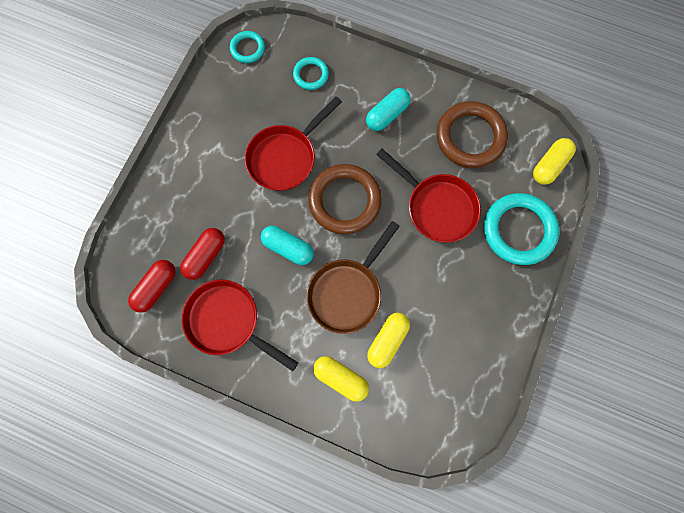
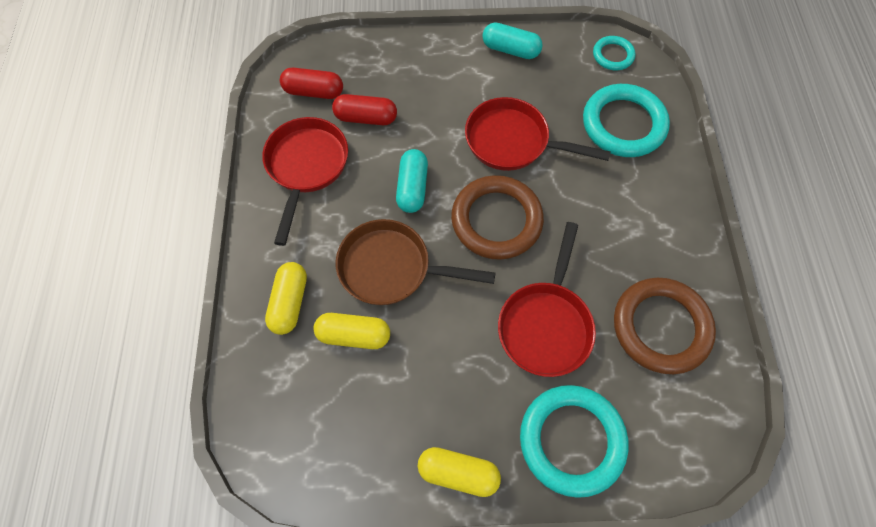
camera: 65 degrees right, 10 degrees down
(311, 75) = (623, 124): turquoise ring -> turquoise ring, size x1.91
(387, 115) = (627, 220): turquoise capsule -> turquoise capsule (510, 50)
(549, 165) = (686, 447): yellow capsule -> yellow capsule (458, 472)

